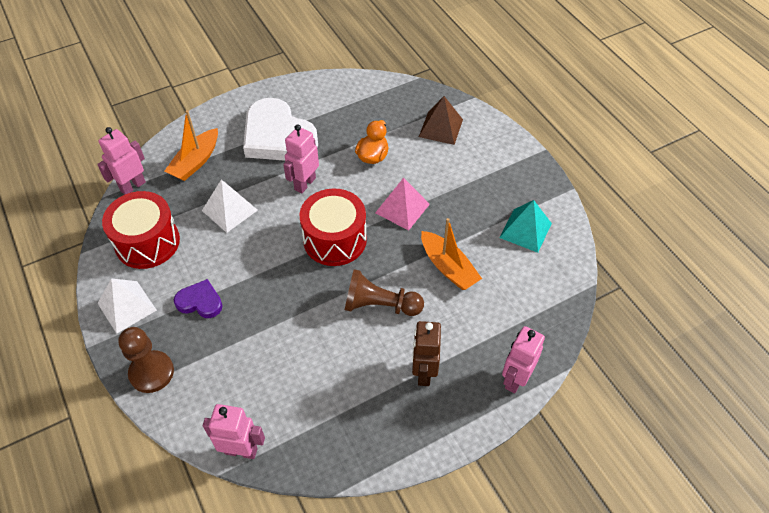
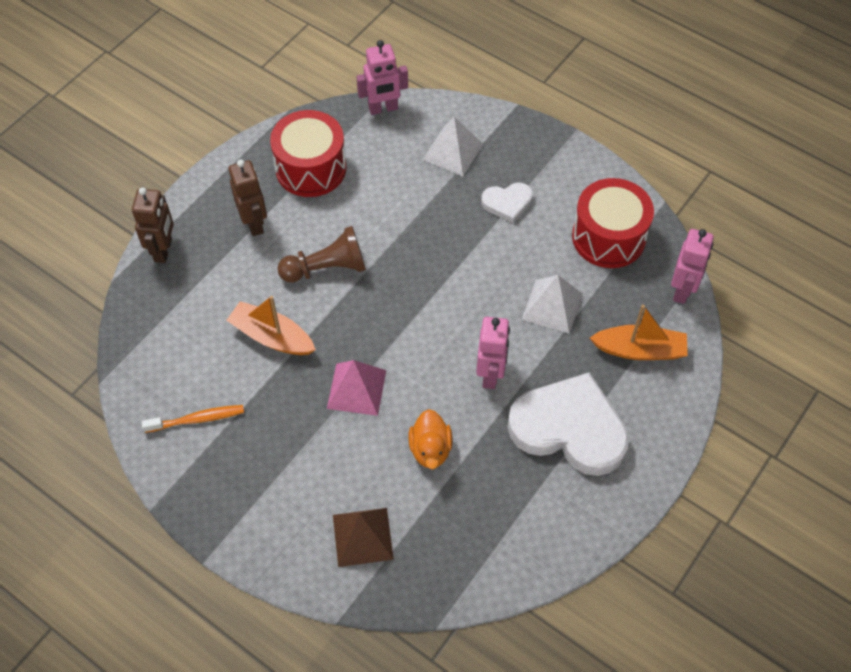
camera: 155 degrees right, 5 degrees up
(127, 306) = (573, 172): white pyramid -> white pyramid (453, 152)
(151, 372) = (502, 132): brown pawn -> none
(195, 162) = (639, 350): orange boat -> orange boat turned 90 degrees clockwise
(200, 301) = (507, 203): purple heart -> white heart
(335, 239) = (413, 319): red drum -> red drum (311, 168)
(515, 379) = (163, 250): pink robot -> brown robot
(525, 230) = (197, 419): turquoise pyramid -> orange toothbrush

